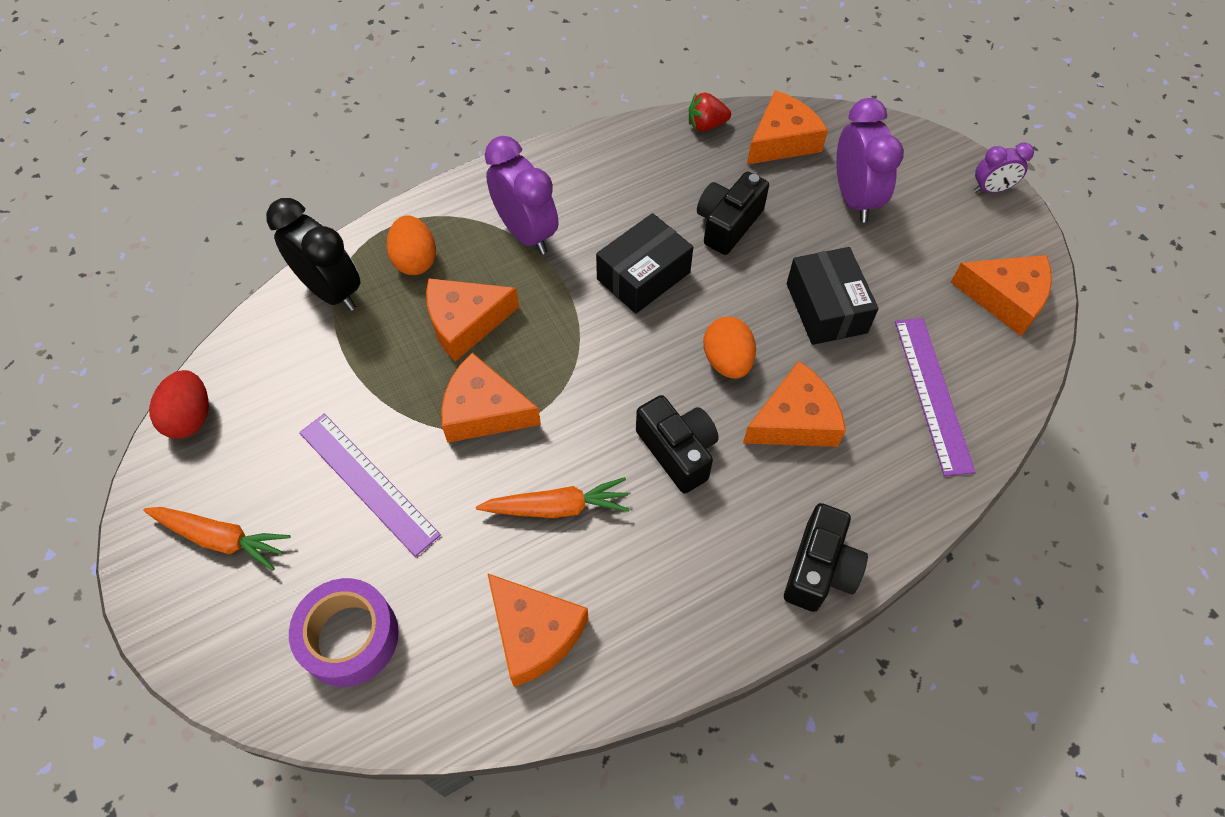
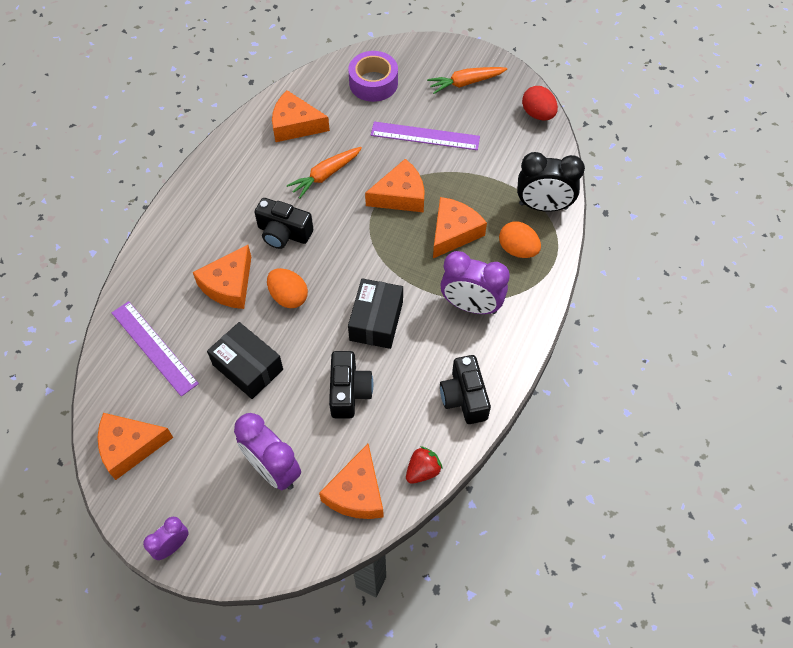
camera: 145 degrees right, 0 degrees up
(819, 569) = (176, 219): black camera -> black camera (464, 397)

